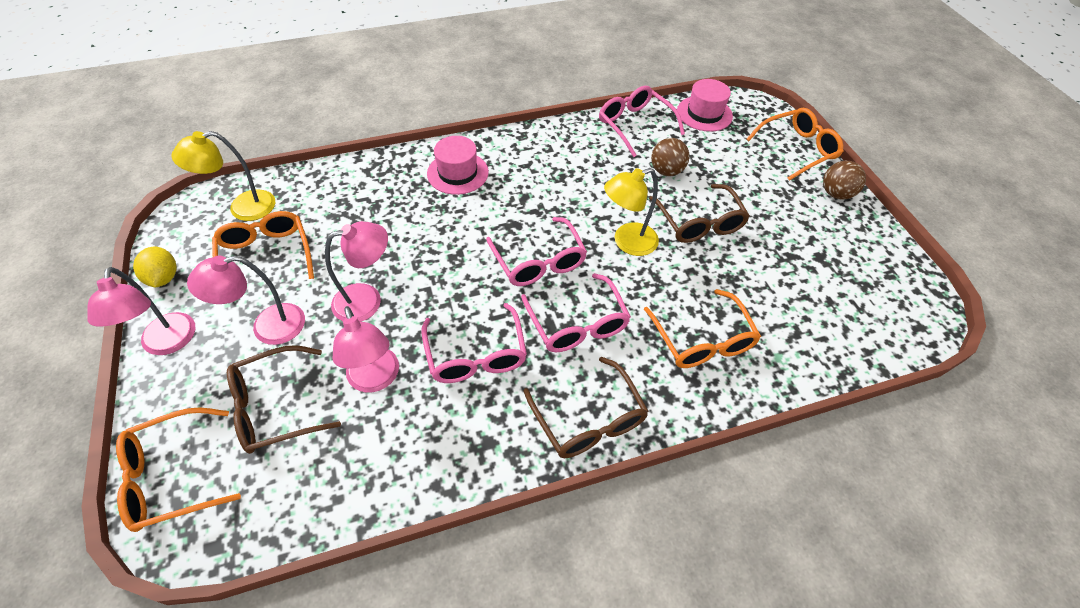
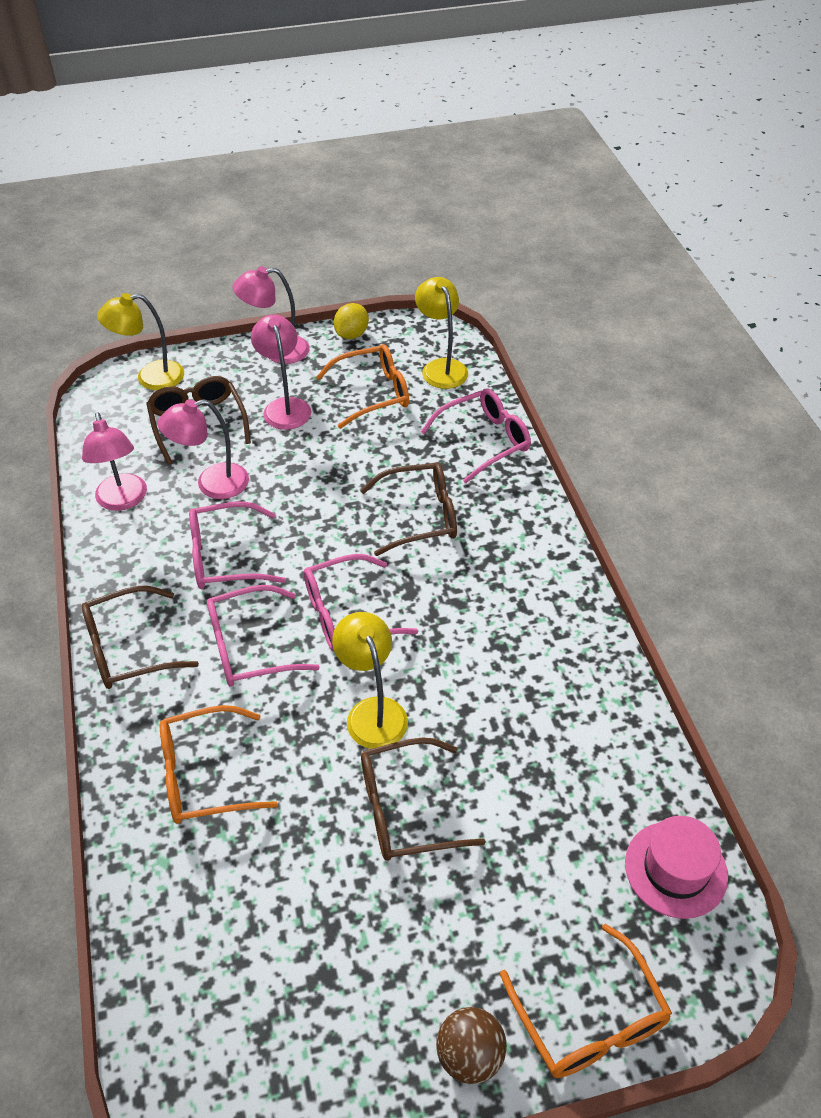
camera: 95 degrees right, 5 degrees down
(164, 278) = (351, 334): yellow lemon -> yellow lemon turned 45 degrees counterclockwise
(172, 476) = (150, 377): orange glasses -> yellow lamp
(367, 300) = (308, 470): pink lamp -> pink lamp (123, 500)
(433, 219) = (420, 516): none -> brown glasses
(457, 173) = (503, 535): pink hat -> none
(634, 125) = (627, 751): pink glasses -> pink glasses (484, 440)
(666, 171) = (518, 782): brown ball -> none

